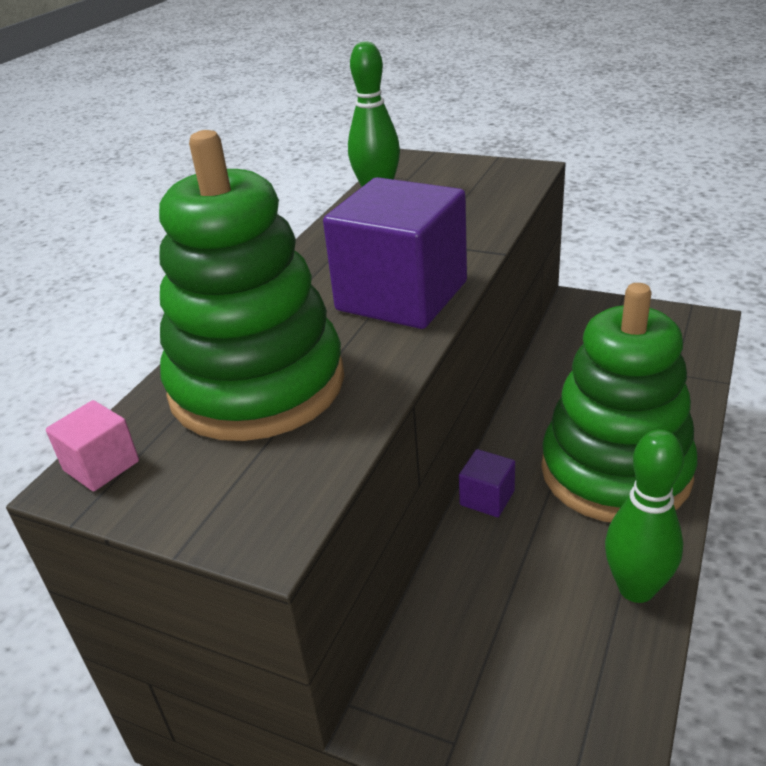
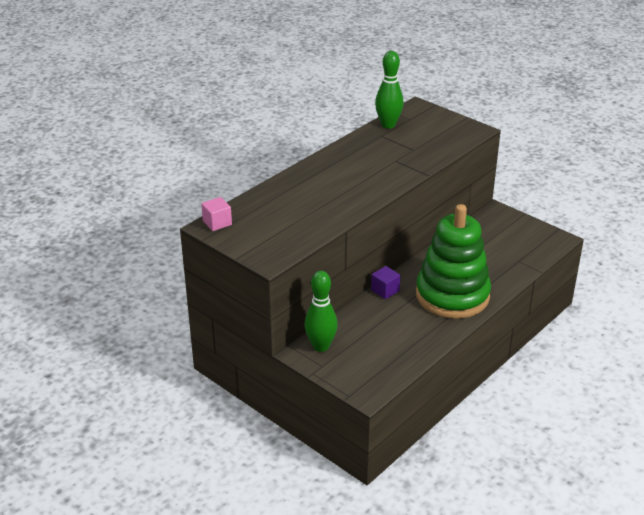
camera: 15 degrees right, 0 degrees up
(257, 385) = (287, 208): green stacking toy -> none
(402, 296) = (367, 184): purple cube -> none
(636, 588) = (427, 339): green bowling pin -> green bowling pin (321, 346)

